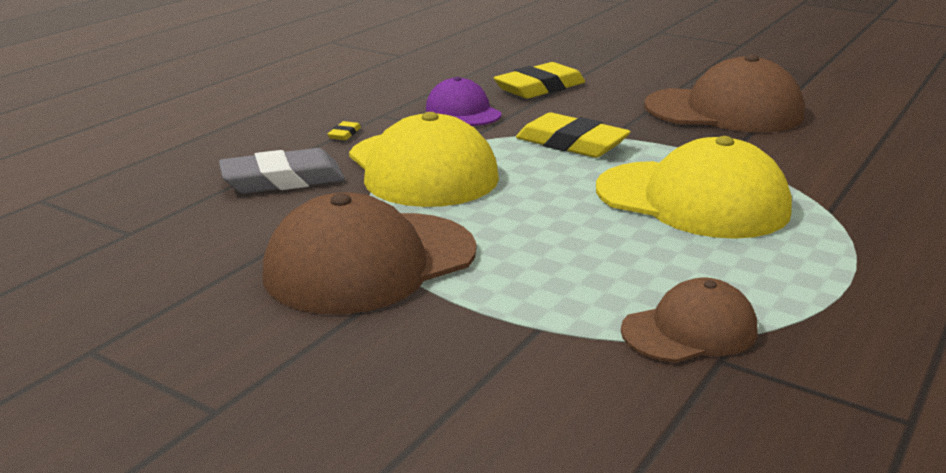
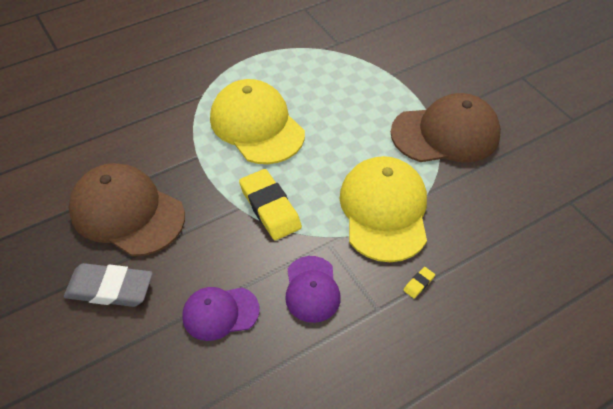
camera: 155 degrees left, 25 degrees up
(283, 180) = (476, 230): grey eraser -> grey eraser (110, 288)
(539, 87) = (220, 313): yellow eraser -> purple cap
(689, 330) = (337, 56): brown cap -> none

